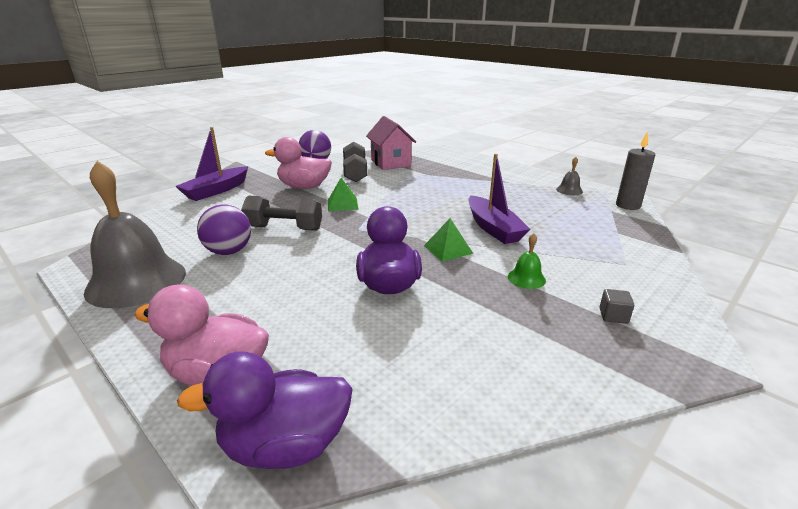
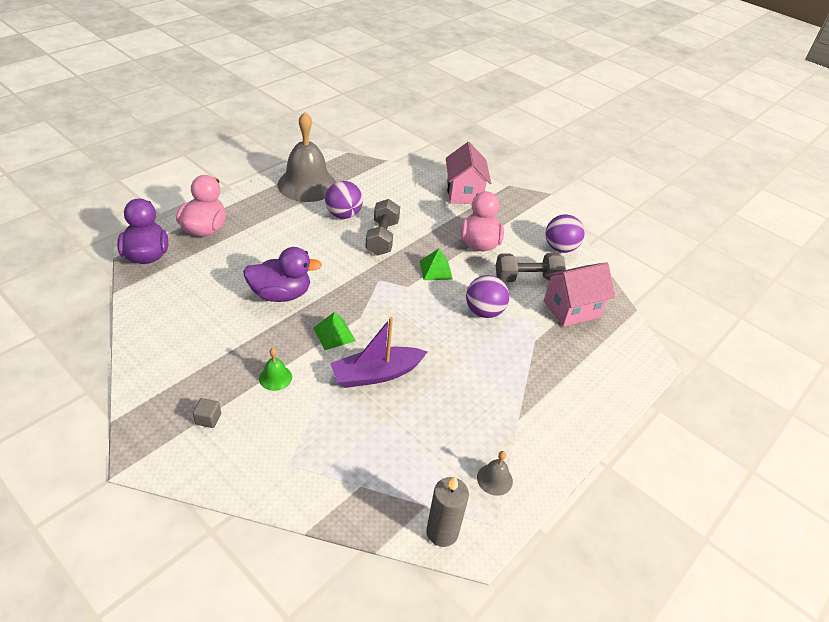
camera: 85 degrees right, 15 degrees up
(216, 190) = (464, 193): purple boat -> pink house
(399, 188) = (484, 311): none -> purple ball

